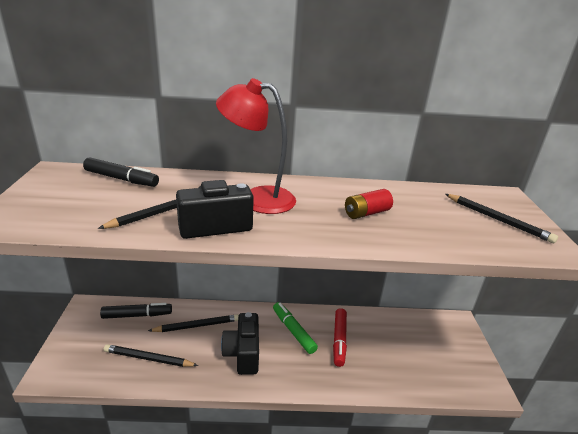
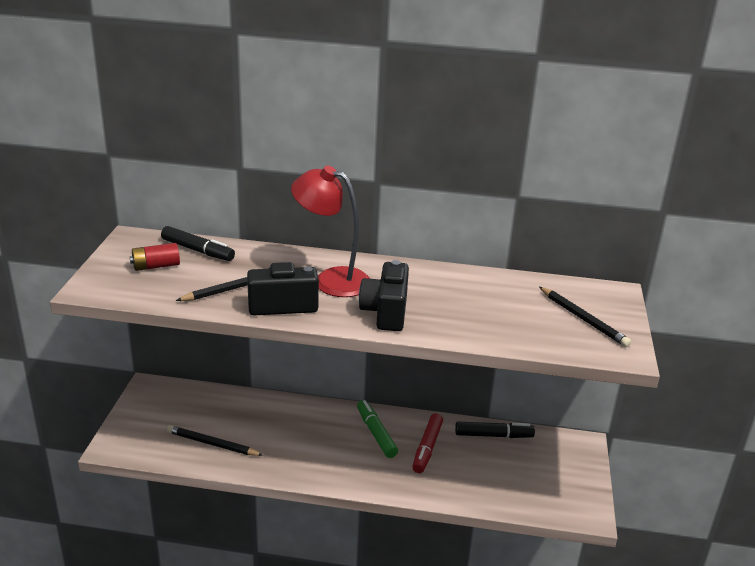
camera: 10 degrees right, 0 degrees up
(137, 315) = (203, 400): black marker -> black marker (493, 435)
(197, 325) = (268, 417): black pencil -> none
(243, 353) = (314, 450): black camera -> black camera (385, 312)
(366, 213) = (441, 302): red battery -> red battery (156, 266)

